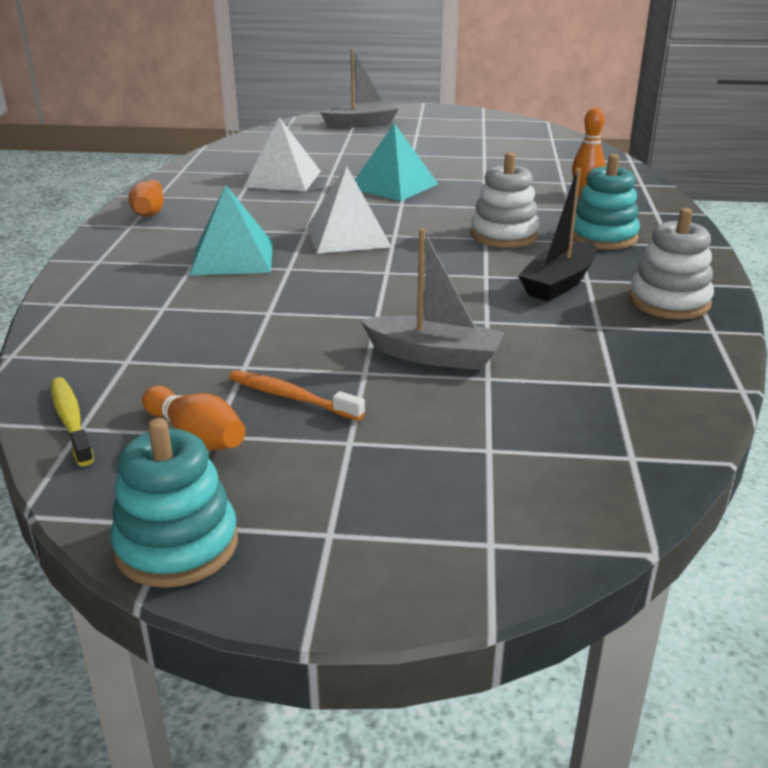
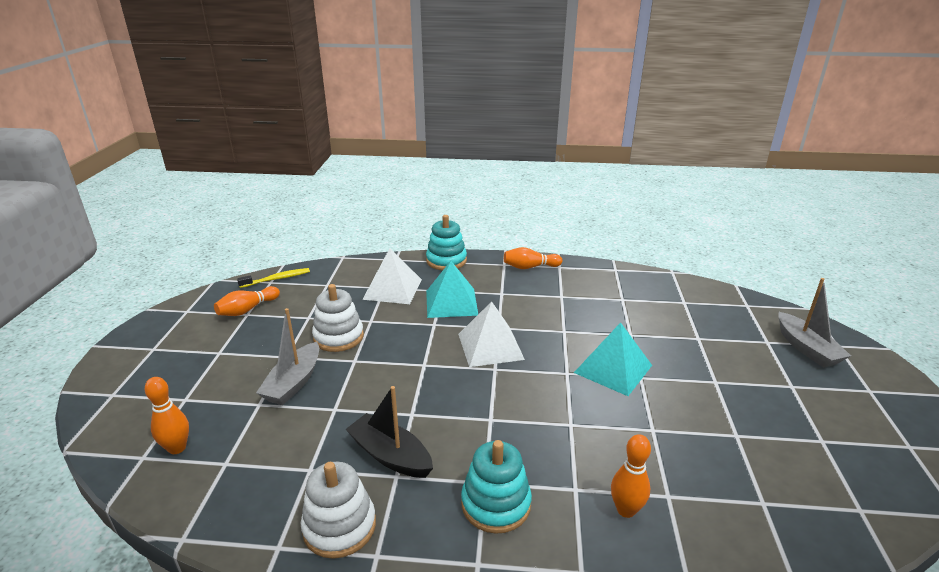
camera: 90 degrees right, 0 degrees up
(177, 545) = (172, 313): turquoise stacking toy -> turquoise stacking toy (446, 261)
(282, 179) = (611, 312): white pyramid -> white pyramid (392, 289)
(291, 397) = (269, 333): orange toothbrush -> none
(504, 235) = (497, 431): white stacking toy -> white stacking toy (338, 337)
(601, 429) = (177, 448): none -> orange bowling pin

